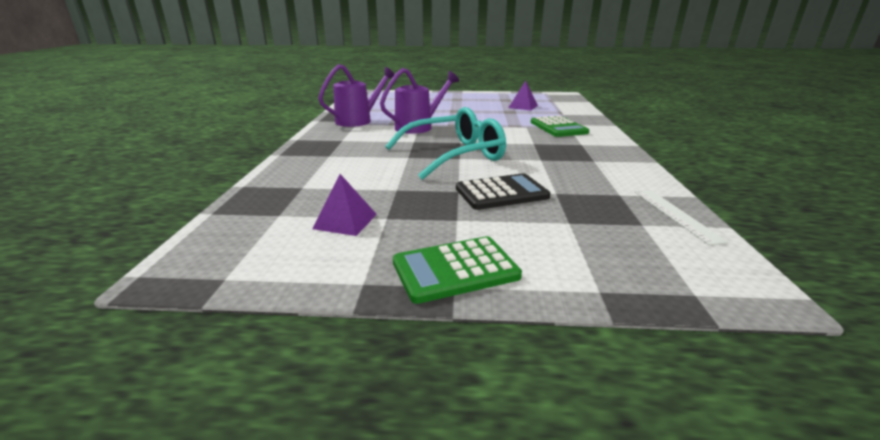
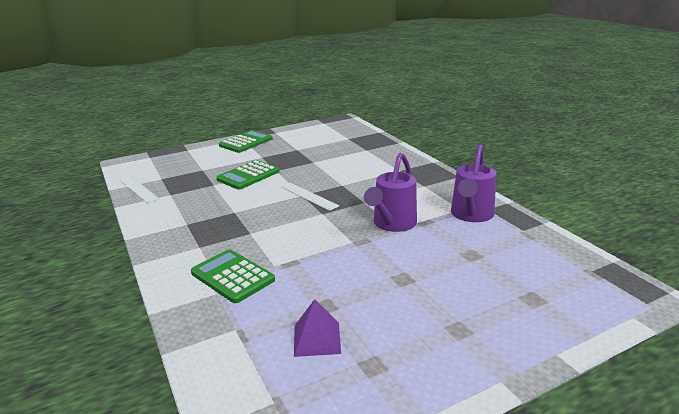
camera: 150 degrees right, 0 degrees up
(345, 221) = (314, 144): purple pyramid -> none
(454, 155) = (309, 196): turquoise glasses -> white ruler
(501, 193) = (248, 175): black calculator -> green calculator

